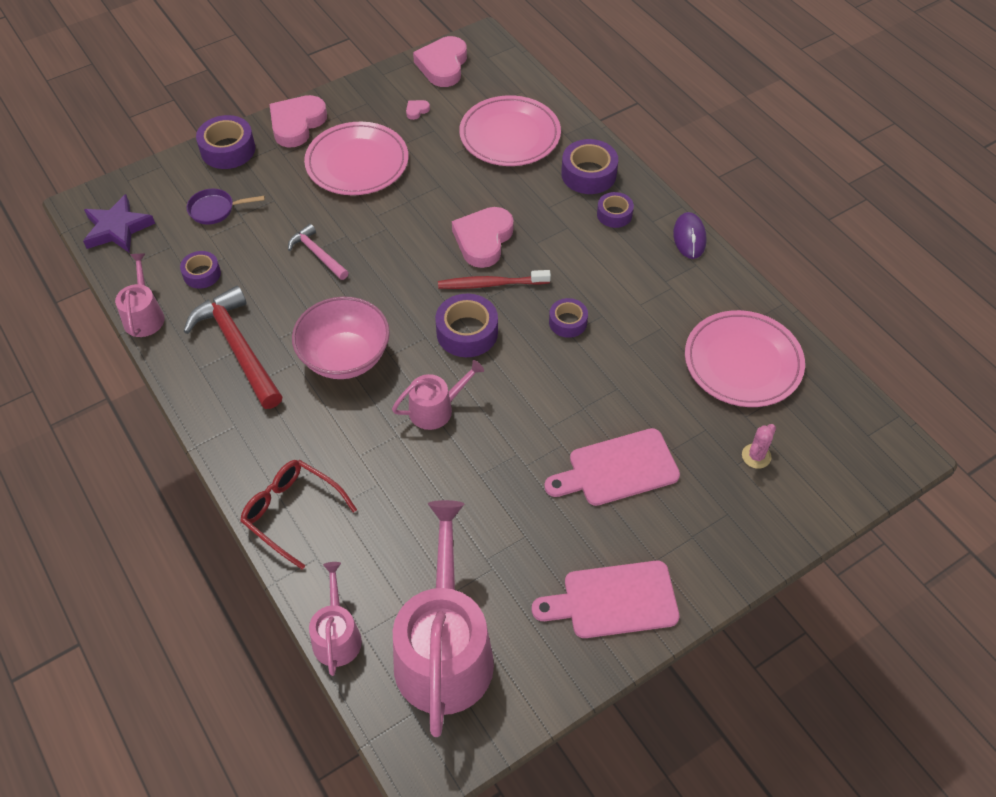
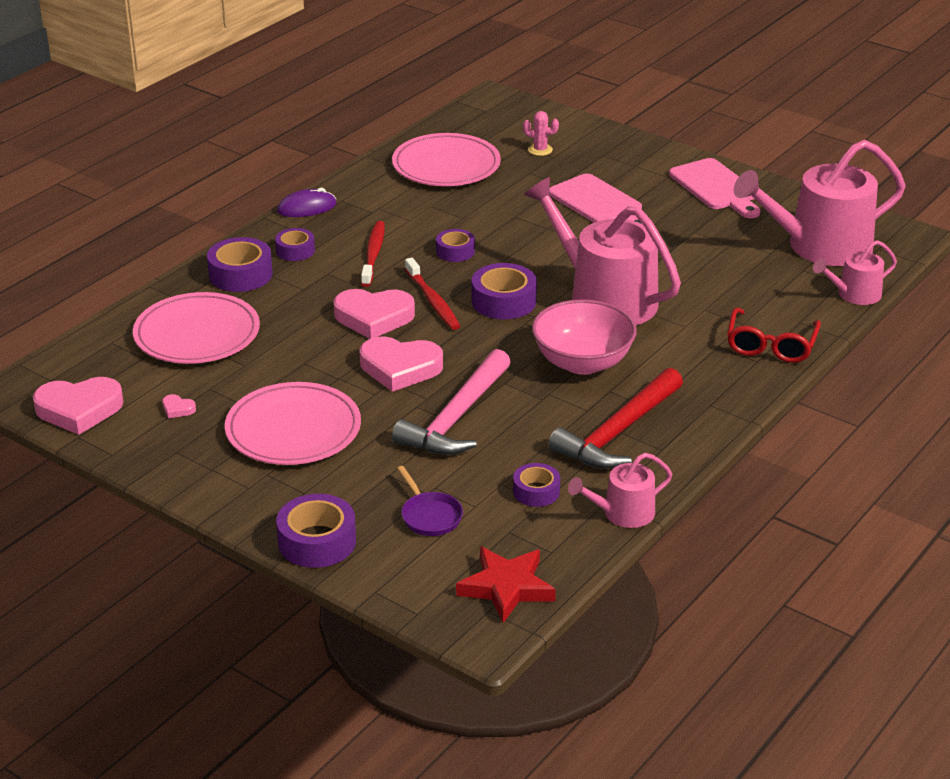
camera: 110 degrees left, 20 degrees down
(117, 228) = (506, 587): purple star -> red star
(297, 124) = (242, 497): pink heart -> pink heart (400, 368)
(317, 254) = (456, 418): pink hammer -> pink hammer, size x1.81
(436, 409) = (604, 298): pink watering can -> pink watering can, size x2.01
(586, 264) = (373, 254): none -> red toothbrush

